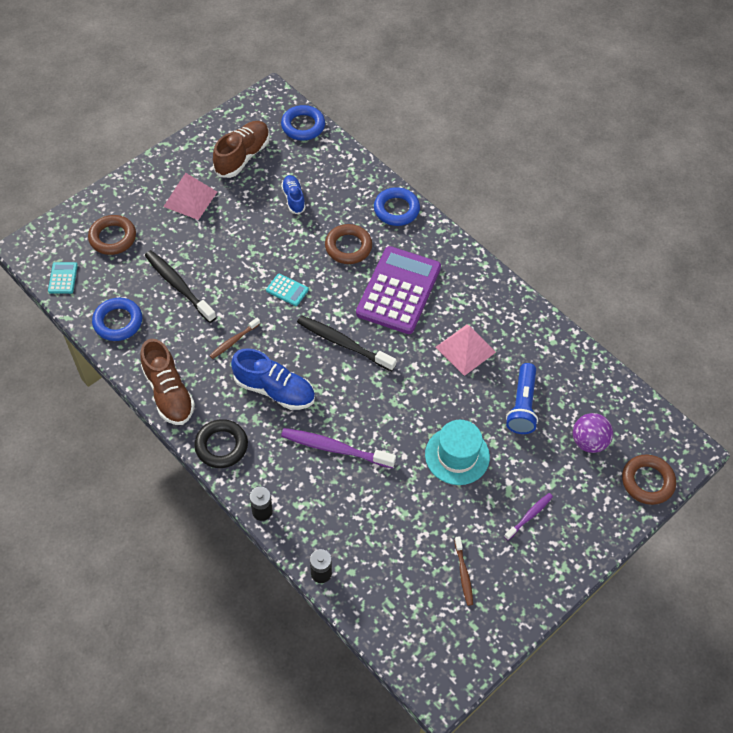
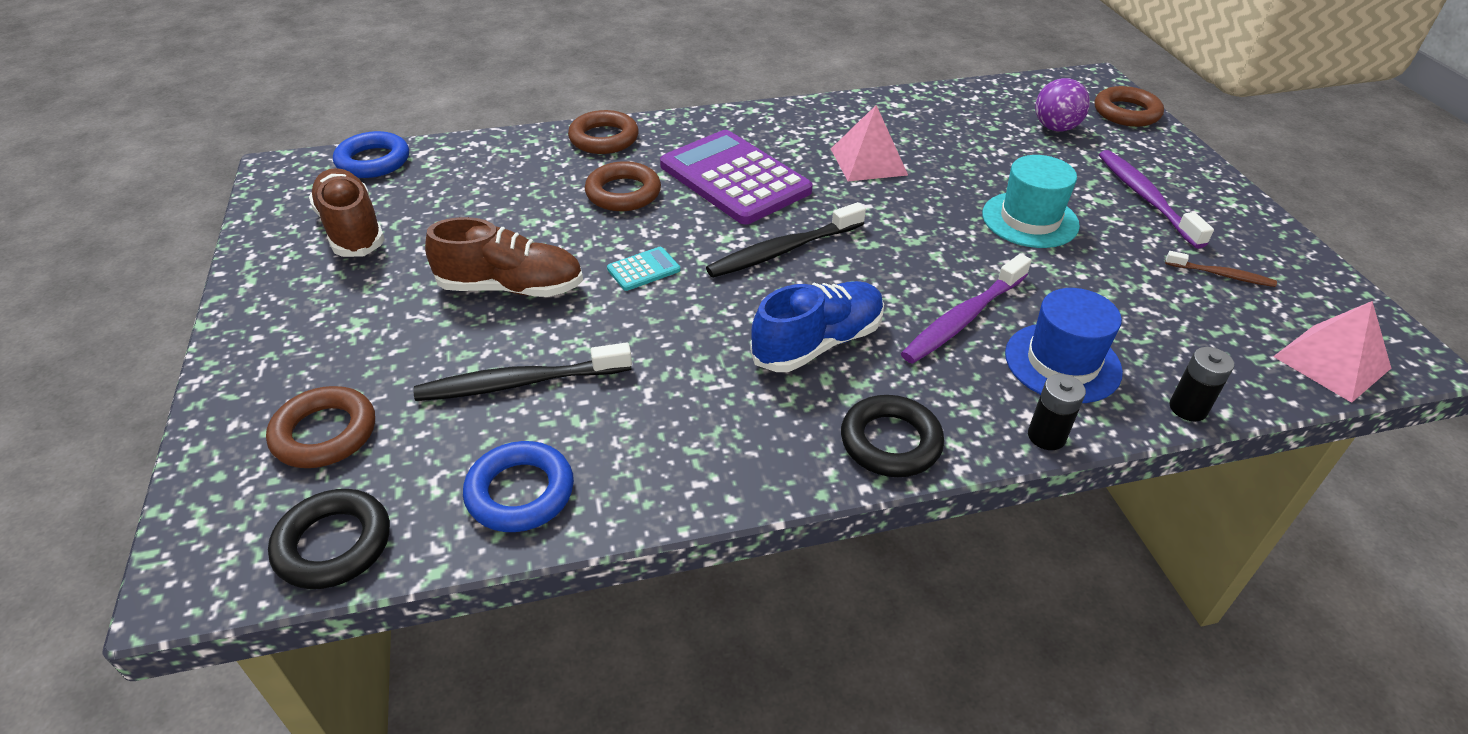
camera: 60 degrees left, 15 degrees down
(63, 278) = (333, 544): turquoise calculator -> black ring
(169, 393) = (735, 473): brown shoe -> brown shoe (511, 287)
(190, 199) = (361, 309): pink pyramid -> pink pyramid (1331, 362)
(234, 341) = (690, 356): brown toothbrush -> none
(293, 199) = (488, 210): blue shoe -> none
(325, 505) = (1062, 362): none -> blue hat
(396, 209) = (604, 138): blue ring -> brown ring
(522, 406) = (980, 151): blue flashlight -> none
(529, 516) = (1145, 198): purple toothbrush -> purple toothbrush, size x1.78

